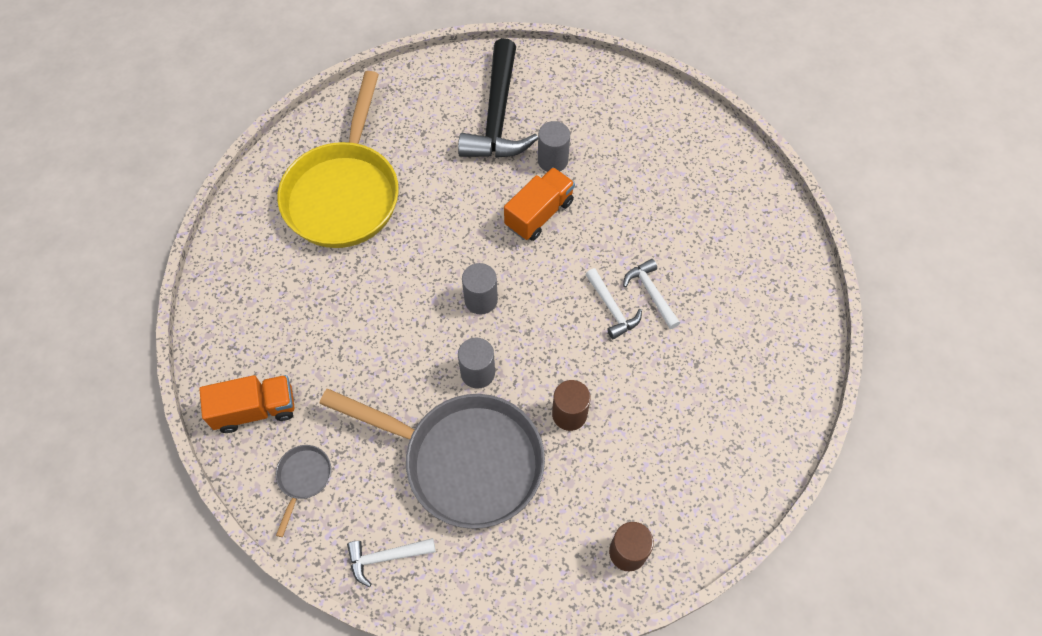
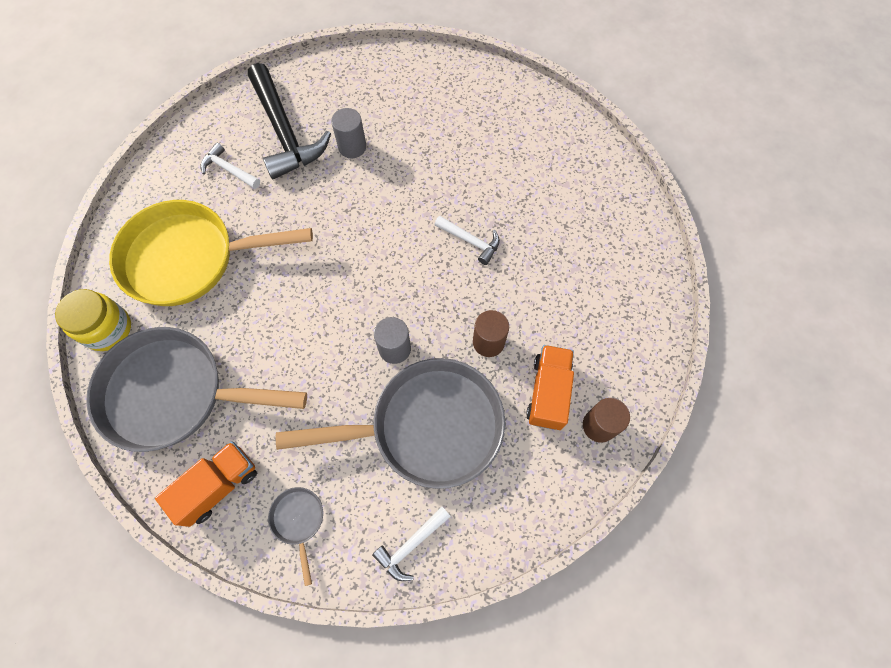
camera: 30 degrees left, 5 degrees up
(242, 223) = (108, 329): none -> yellow jar
(264, 308) = (173, 393): none -> grey pan
(344, 194) = (188, 258): yellow pan -> yellow pan turned 105 degrees clockwise
(481, 300) = (361, 288): grey cylinder -> none
(539, 213) = (367, 195): orange truck -> orange truck (548, 392)
(651, 293) = (493, 214): white hammer -> white hammer (229, 170)

